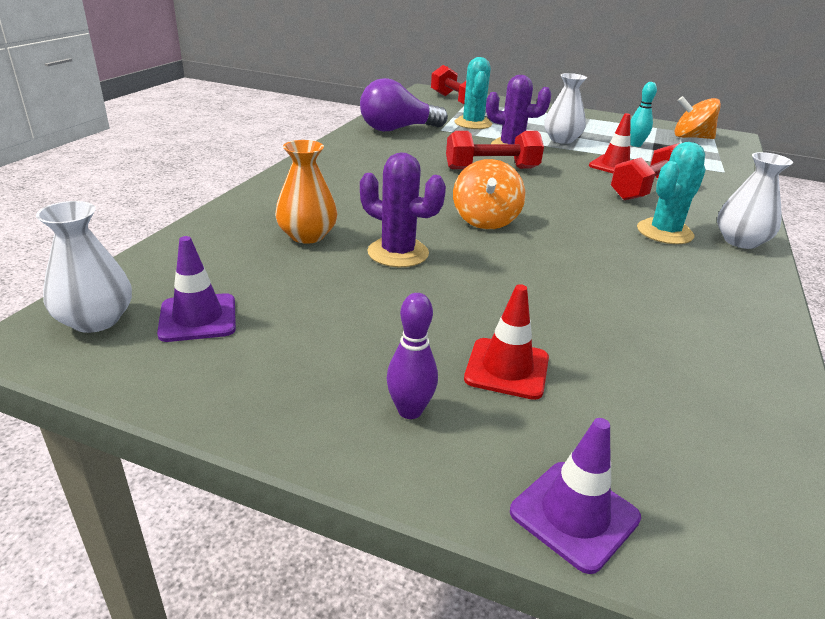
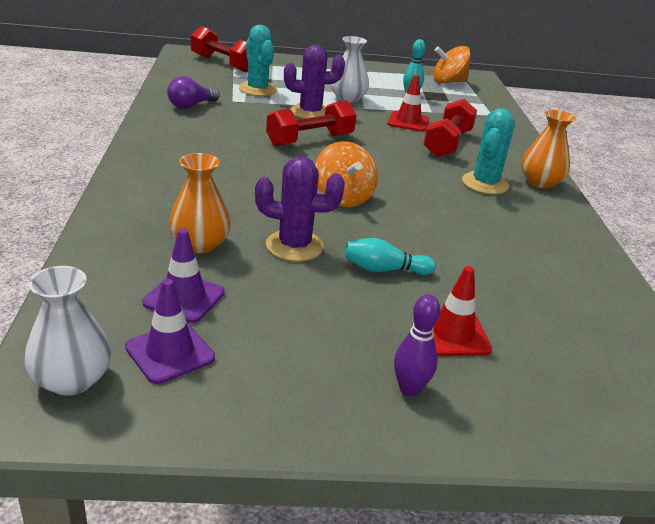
camera: 25 degrees left, 0 degrees up
(397, 129) = (191, 106): purple light bulb -> purple light bulb, size x0.61
(477, 291) = (384, 269): none -> turquoise bowling pin
(574, 515) = (567, 434): purple traffic cone -> purple traffic cone (184, 298)
(740, 241) = (540, 182): white vase -> orange vase

